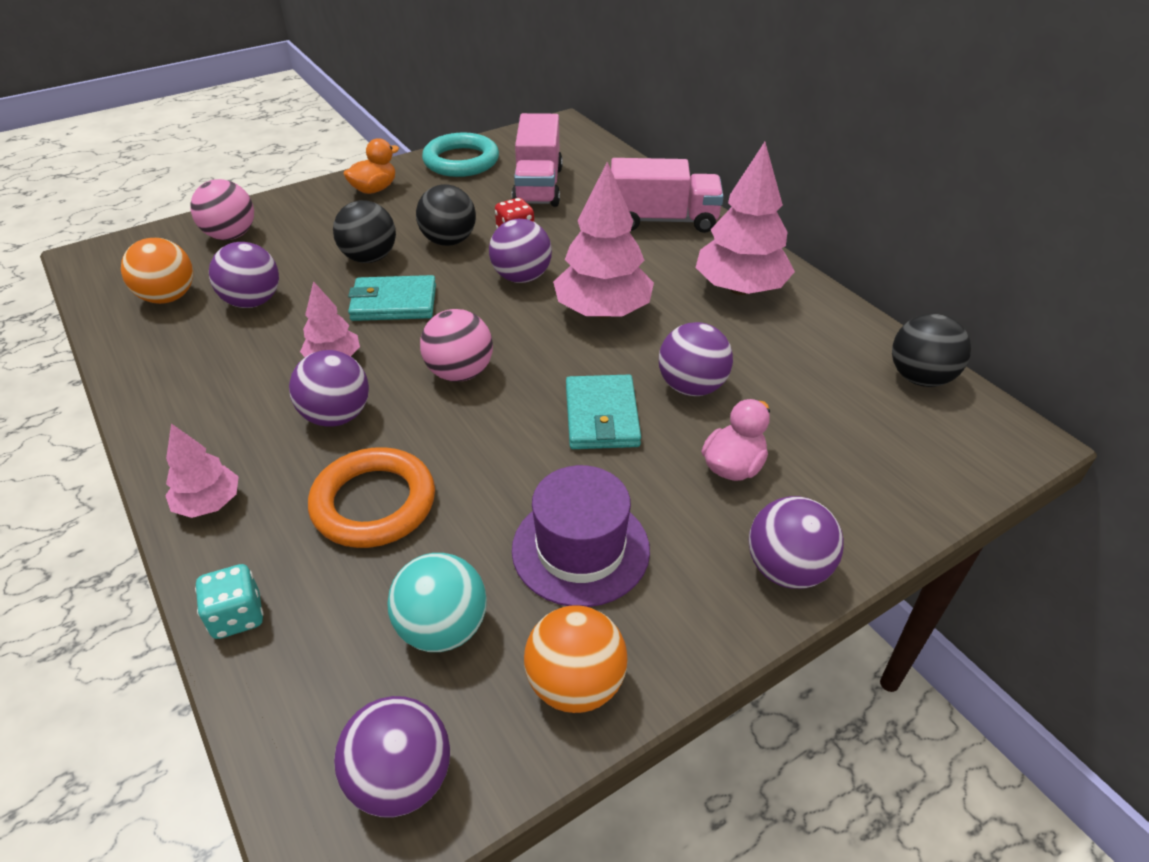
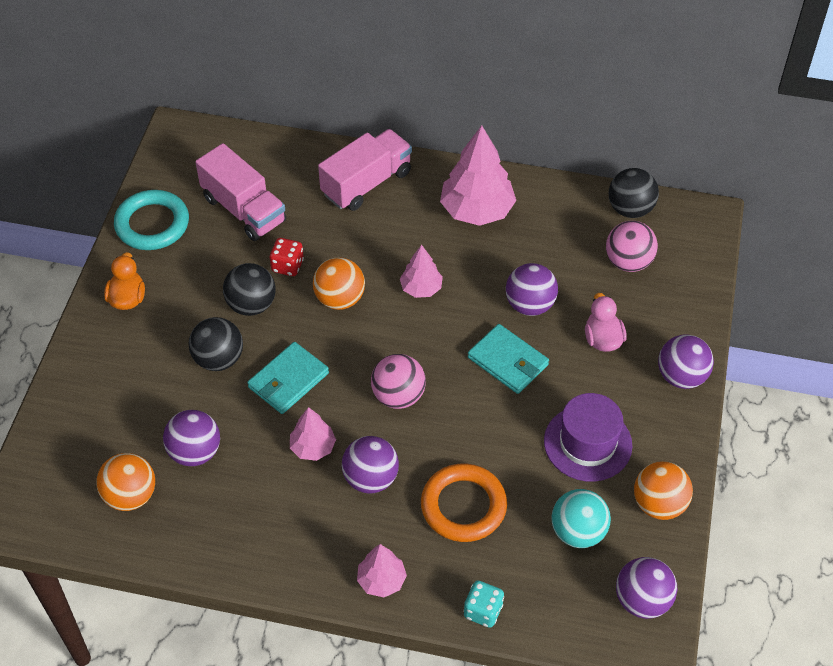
camera: 45 degrees left, 10 degrees up
(231, 235) = (87, 417): pink ball -> pink ball (628, 262)
(521, 277) = (340, 299): purple ball -> orange ball
(603, 311) = (421, 288): pink tree -> pink tree, size x0.55

